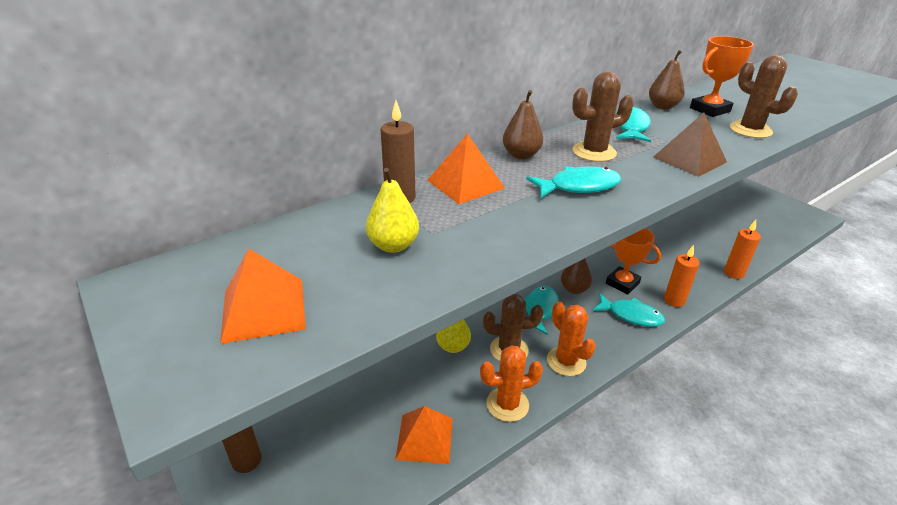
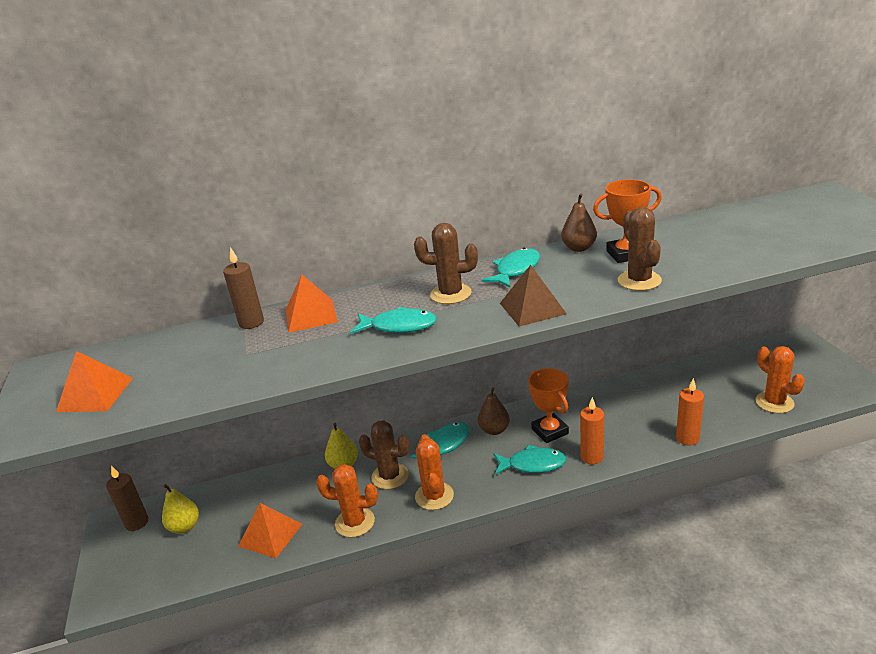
camera: 25 degrees right, 5 degrees down
(393, 245) = (211, 360): yellow pear -> yellow pear (184, 527)
(521, 155) = (383, 292): brown pear -> none
(631, 315) = (533, 464): turquoise fish -> turquoise fish turned 45 degrees counterclockwise
(770, 236) = (774, 402): none -> orange cactus

